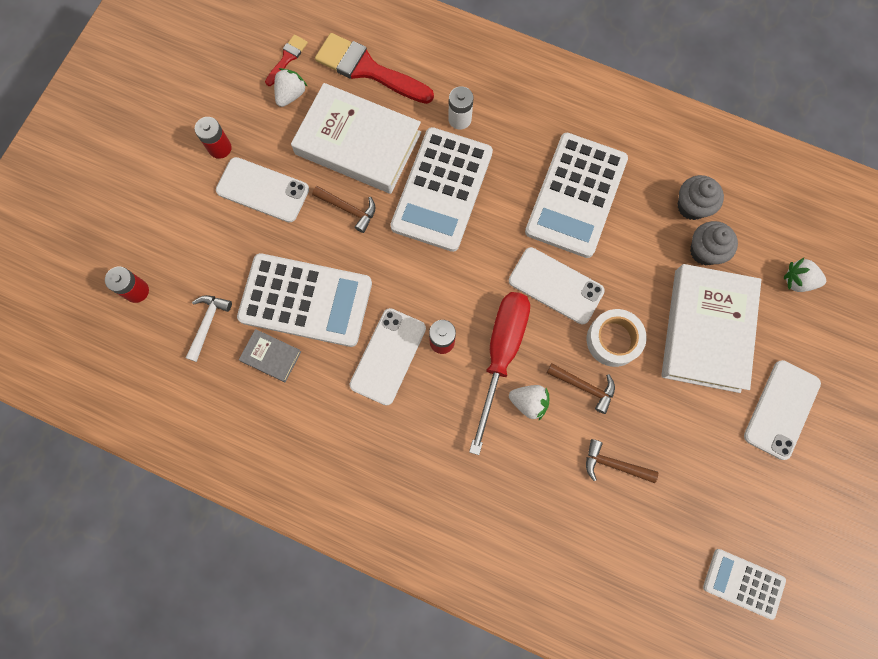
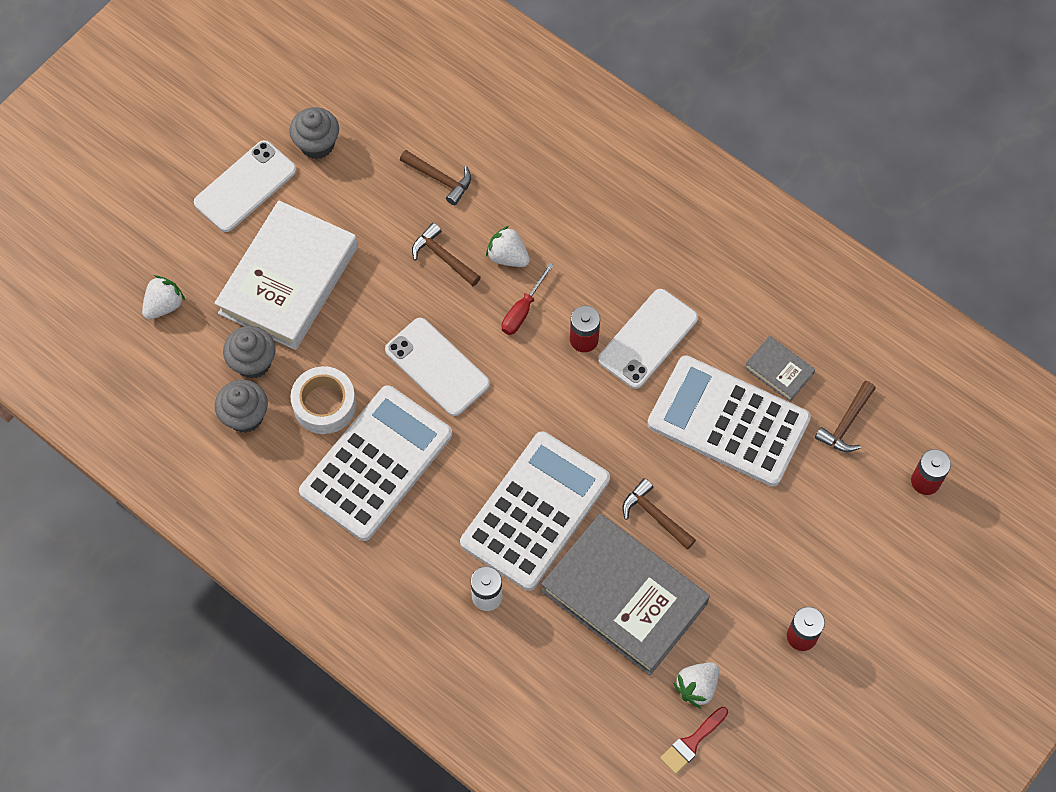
camera: 165 degrees left, 10 degrees down
(208, 323) = (846, 423): white hammer -> brown hammer
(263, 190) = (756, 566): white phone -> none
(358, 143) = (624, 597): white book -> grey book
(368, 70) = (587, 697): red brush -> none
(501, 354) = (522, 310): red screwdriver -> red screwdriver, size x0.48
(613, 340) = (394, 295): white tape -> white tape (324, 404)
(737, 470) = (317, 144): none -> grey cupcake
(743, 583) = (354, 53): white calculator -> none
(798, 281) = (164, 305): white strawberry -> white strawberry turned 75 degrees counterclockwise

